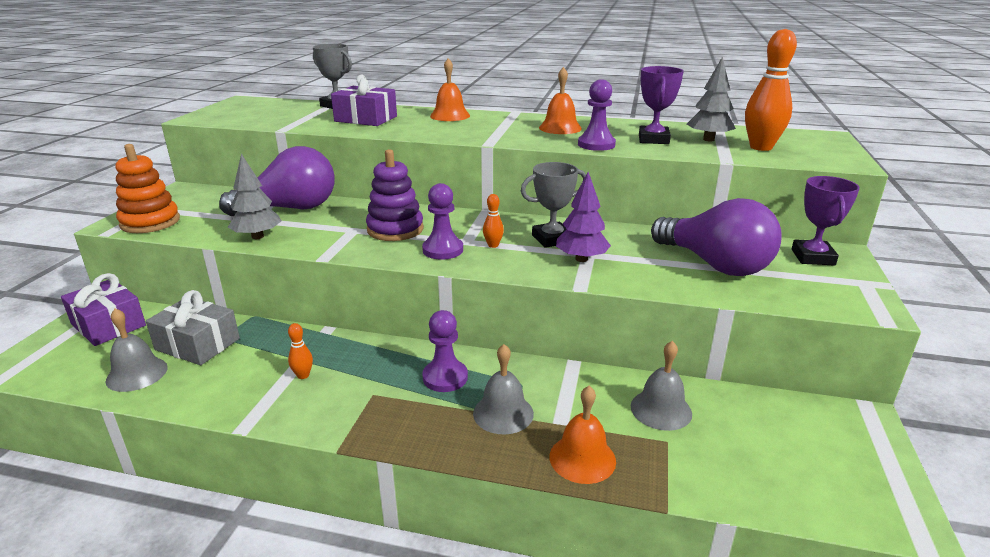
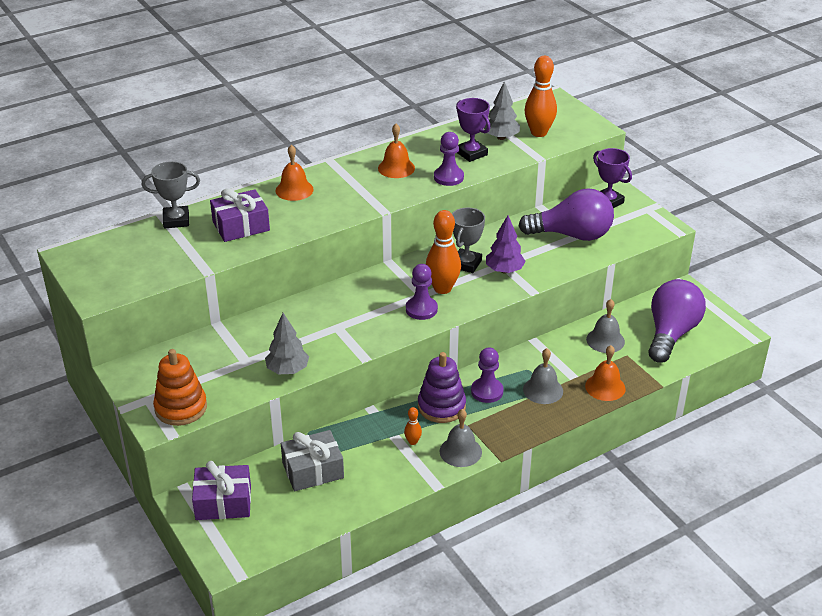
camera: 45 degrees left, 10 degrees up
(137, 374) = (316, 508): grey bell -> grey bell (460, 451)
(290, 209) = (256, 336): purple light bulb -> purple light bulb (671, 334)
(395, 229) = (363, 311): purple stacking toy -> purple stacking toy (441, 406)
(493, 245) = (442, 288): orange bowling pin -> orange bowling pin, size x2.17

